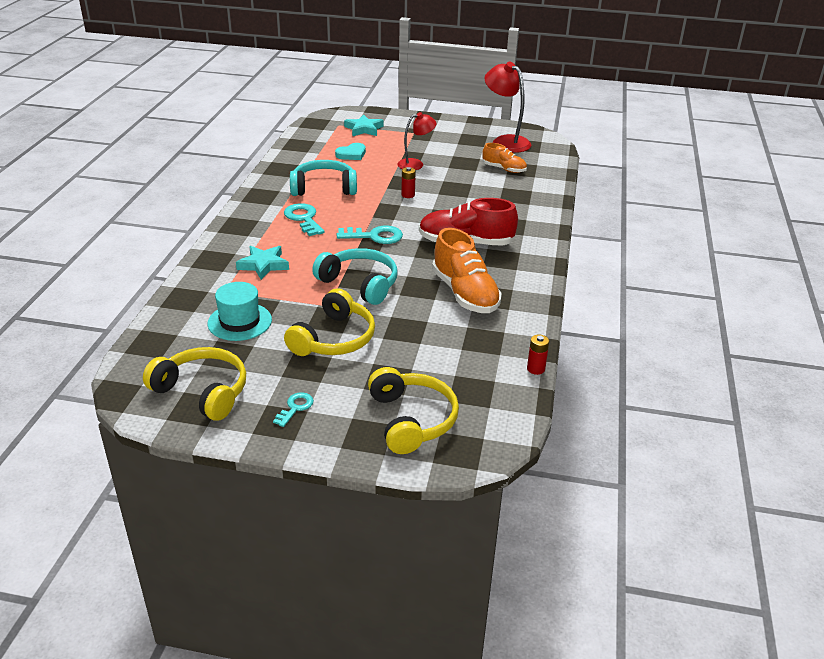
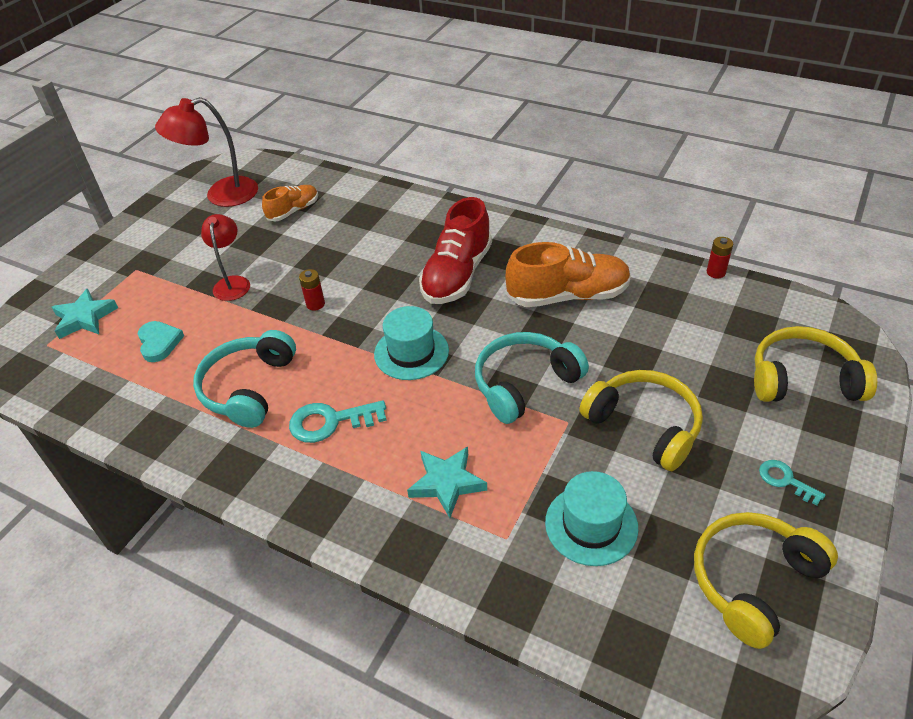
camera: 70 degrees left, 10 degrees up
(375, 236) = (411, 352): turquoise key -> turquoise hat

